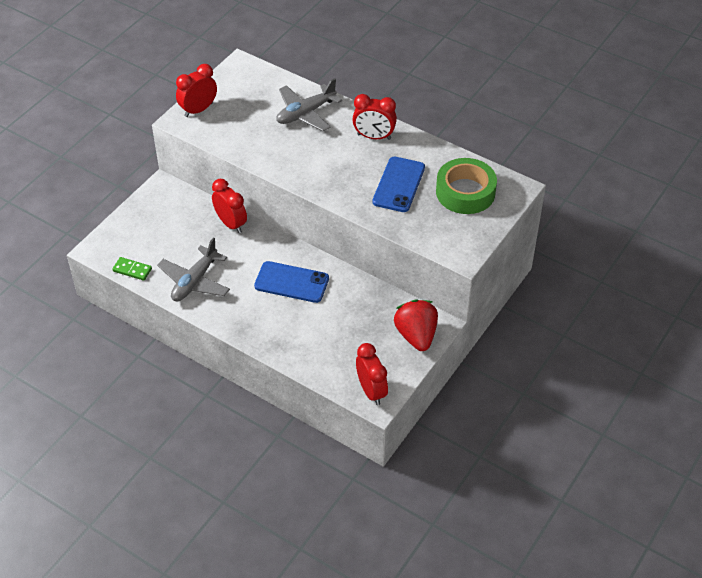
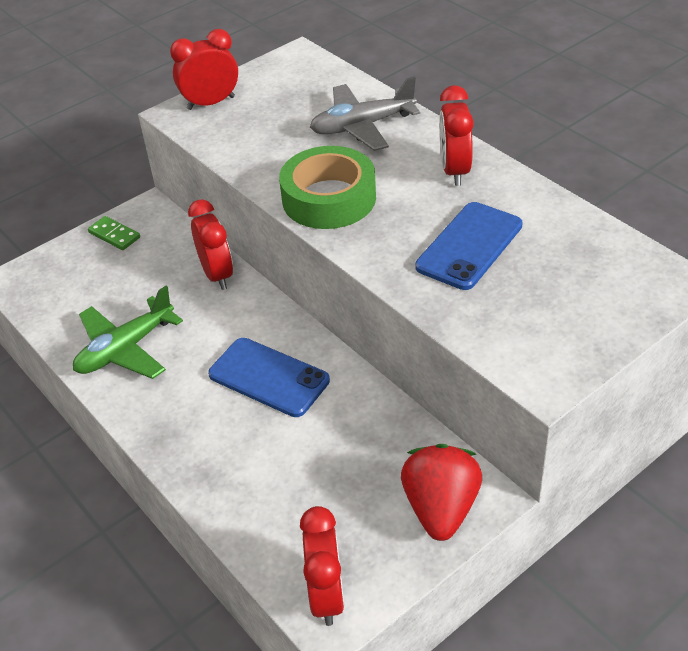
camera: 20 degrees right, 5 degrees down
(132, 270) = (47, 316): green domino -> green domino (114, 235)
(194, 281) = (125, 349): grey plane -> green plane
(374, 137) = (454, 171): red clock -> red clock turned 60 degrees clockwise
(465, 192) = (580, 275): green tape -> green tape (329, 198)

